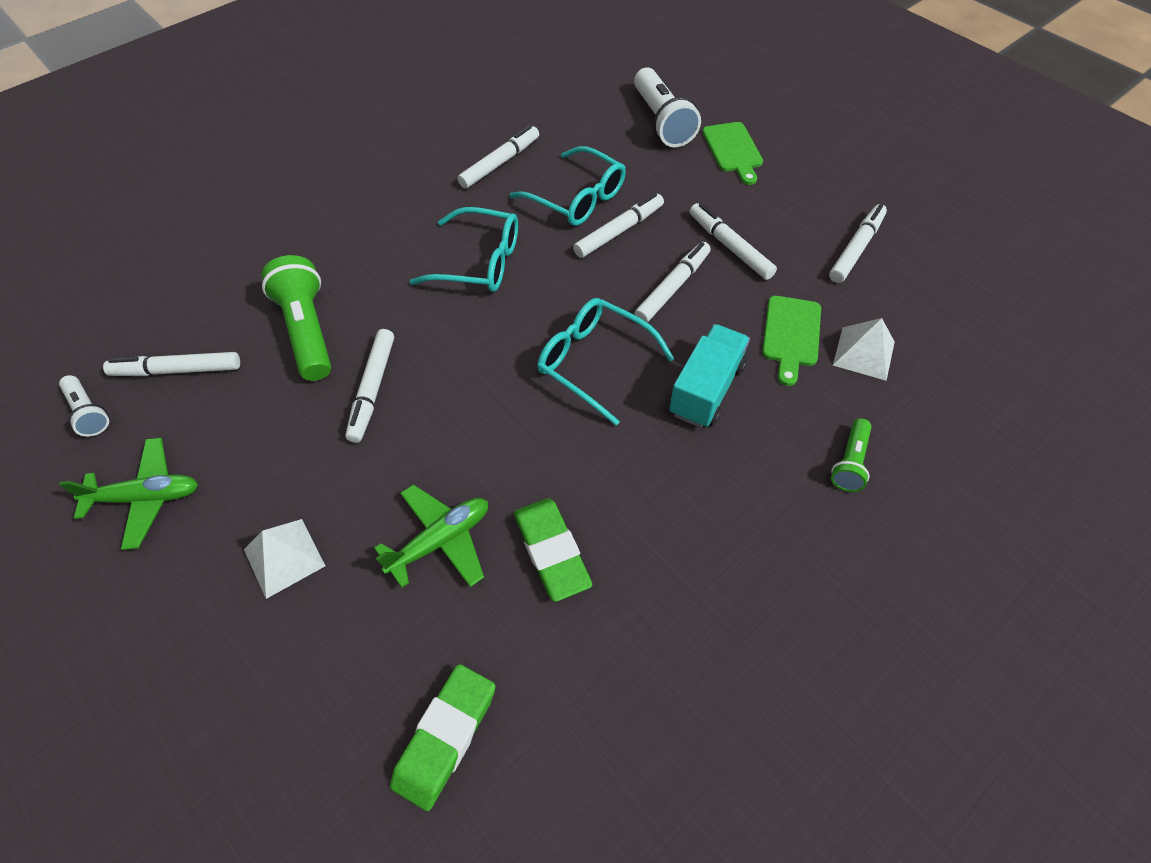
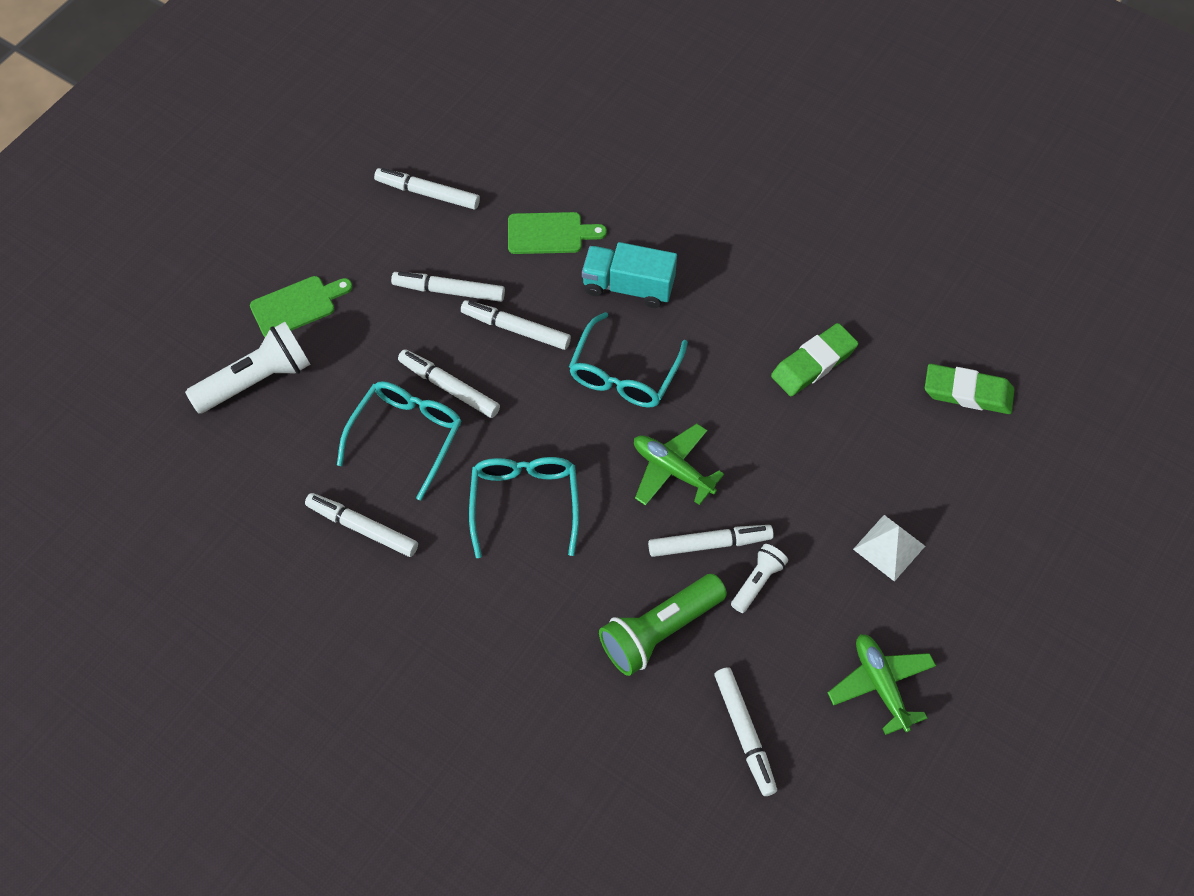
camera: 105 degrees left, 5 degrees up
(88, 413) = (818, 791): white flashlight -> white flashlight (757, 582)
(440, 541) = (833, 440): green plane -> green plane (672, 470)
(730, 247) = (449, 291): white marker -> white marker turned 60 degrees clockwise
(850, 463) = (669, 187): green flashlight -> none
(863, 353) = (555, 183): white pyramid -> none

